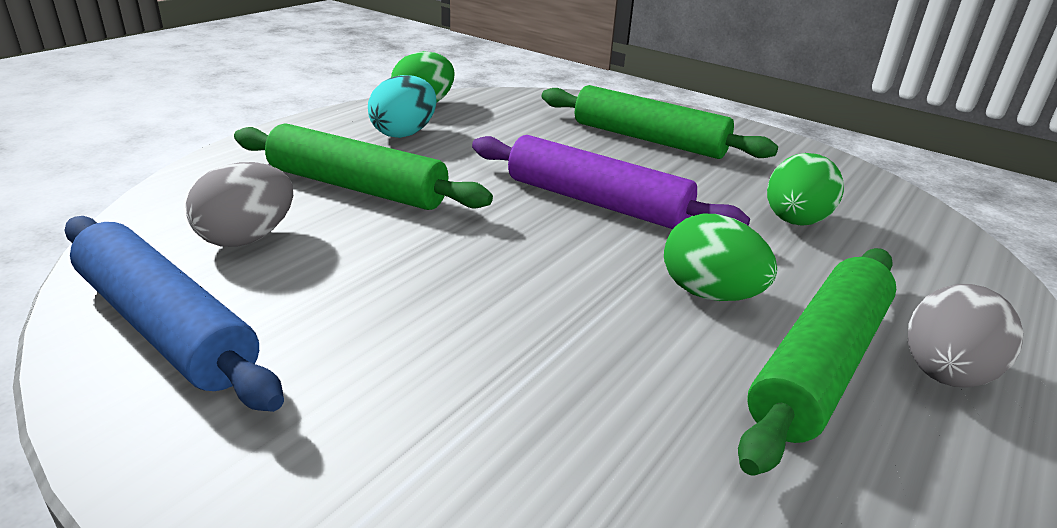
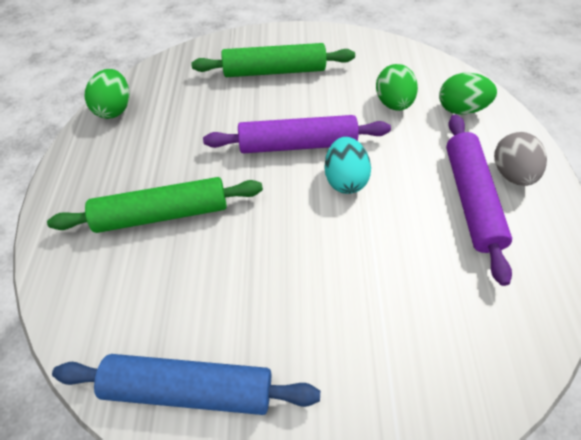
camera: 35 degrees left, 25 degrees up
(247, 238) = (151, 297): grey egg -> none
(404, 133) = (134, 146): turquoise egg -> turquoise egg (344, 179)
(710, 294) = (400, 182): green egg -> green egg (460, 109)
(820, 365) = (470, 199): green rolling pin -> purple rolling pin

